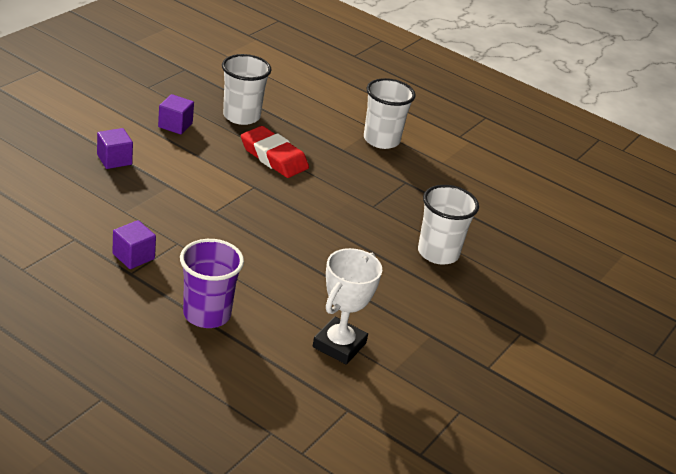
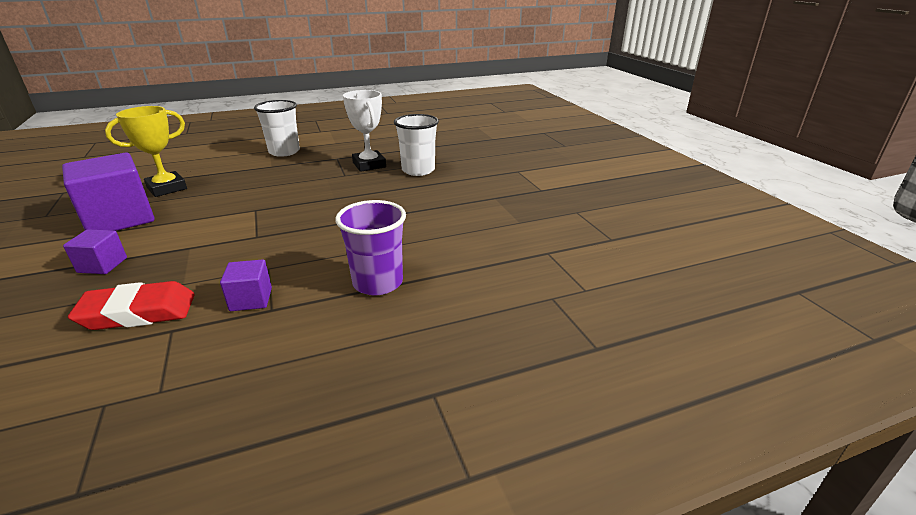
camera: 50 degrees left, 5 degrees down
(175, 125) = (120, 219): purple cube -> purple cube, size x2.06
(241, 116) = (167, 188): white cup -> yellow trophy
(273, 157) = (236, 191): red eraser -> red eraser (138, 312)
(339, 345) = (474, 233): white trophy -> white trophy (369, 165)

